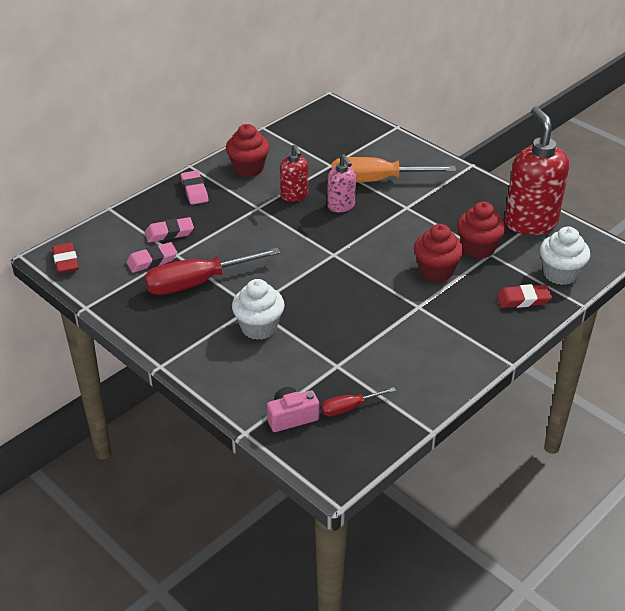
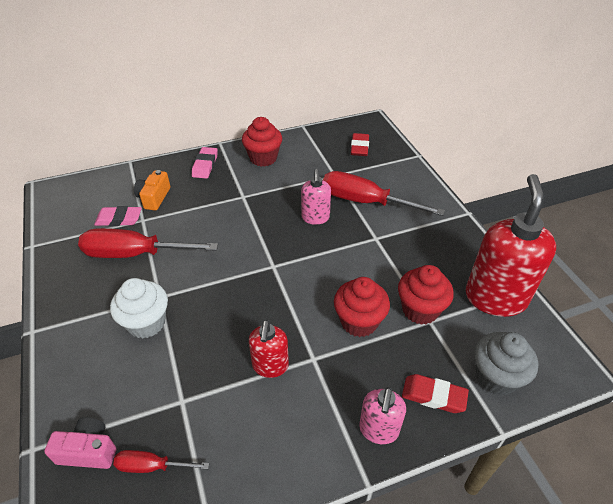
camera: 25 degrees right, 5 degrees up
(66, 261) = (57, 197): red eraser -> red eraser (359, 147)
(169, 233) = (154, 198): pink eraser -> orange camera
(294, 196) = (282, 195): red soap dispenser -> red soap dispenser (270, 366)
(377, 180) = (366, 202): orange screwdriver -> red screwdriver
(497, 332) = (378, 430): none -> pink soap dispenser
(560, 274) = (496, 377): white cupcake -> grey cupcake

